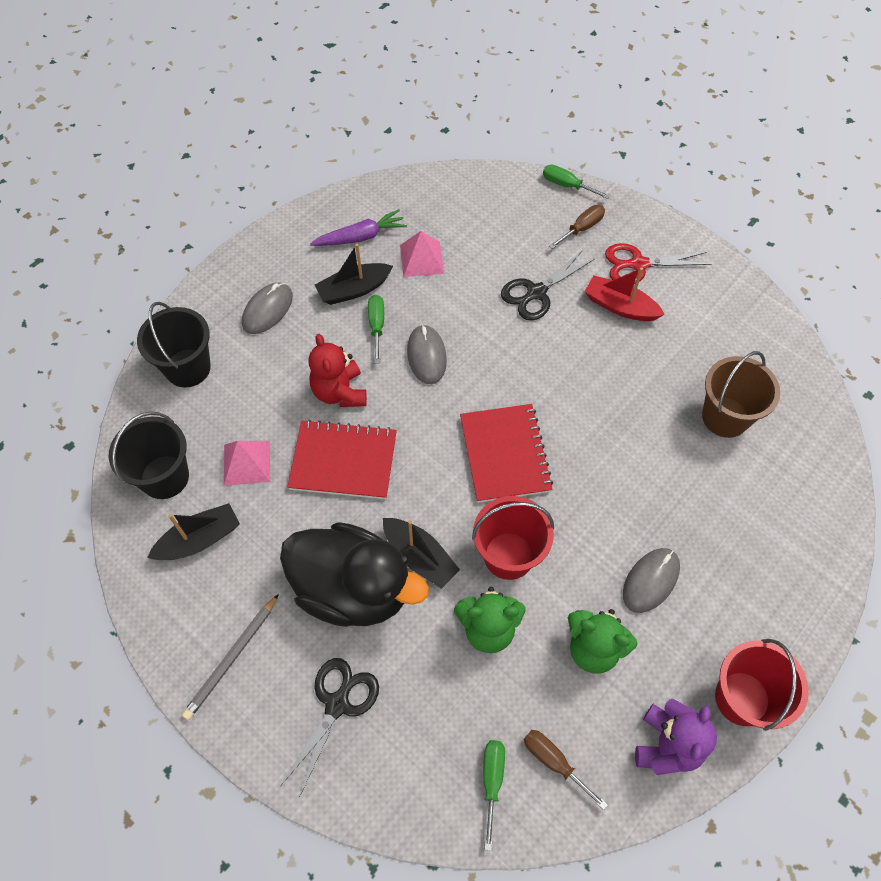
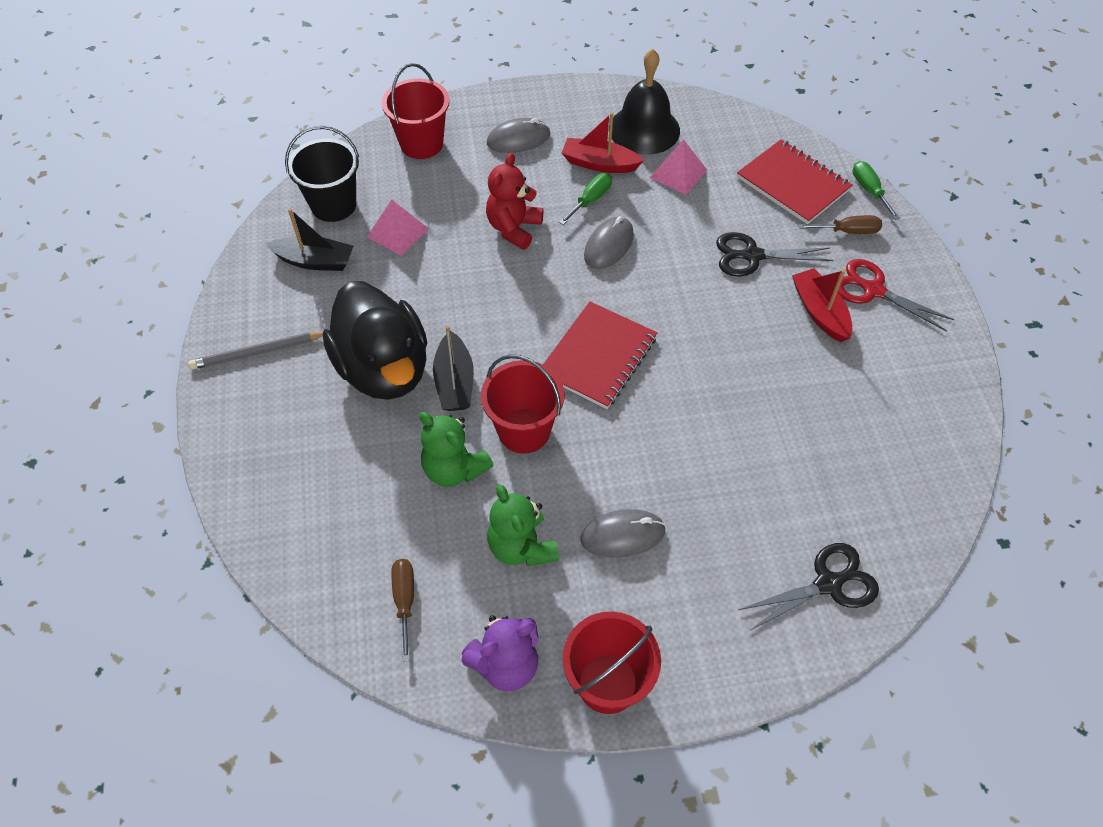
camera: 40 degrees right, 5 degrees down
(188, 368) = (421, 144): black bucket -> red bucket
(337, 704) = (294, 436): black scissors -> black scissors (828, 584)
(343, 461) = (467, 278): red notebook -> red notebook (792, 184)
(354, 290) = (599, 164): black boat -> red boat
(360, 237) = (644, 129): purple carrot -> black bell
(492, 781) = (346, 575): green screwdriver -> none
(725, 417) = (829, 460): brown bucket -> none

